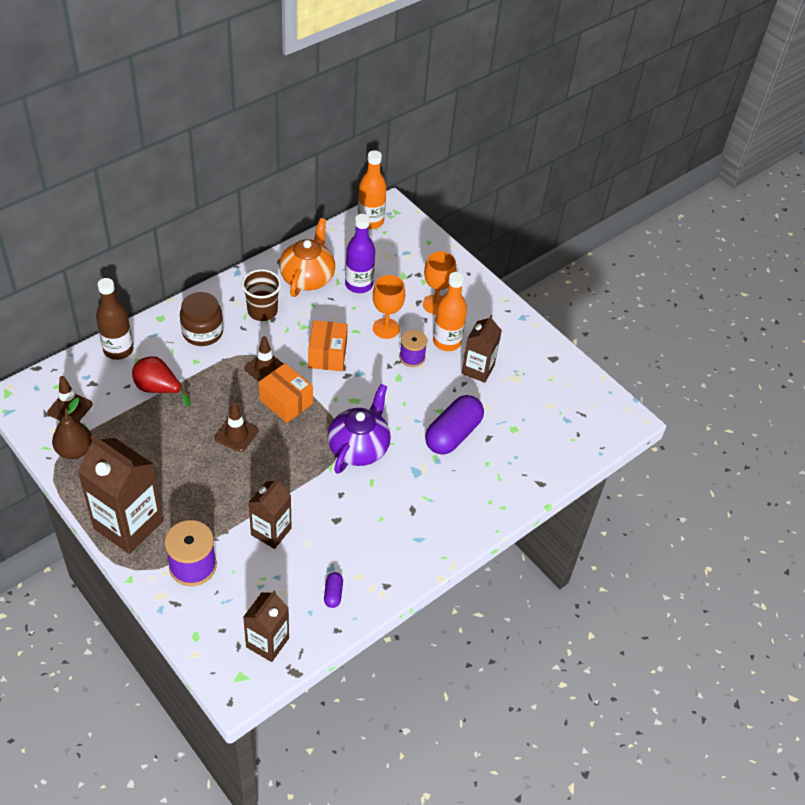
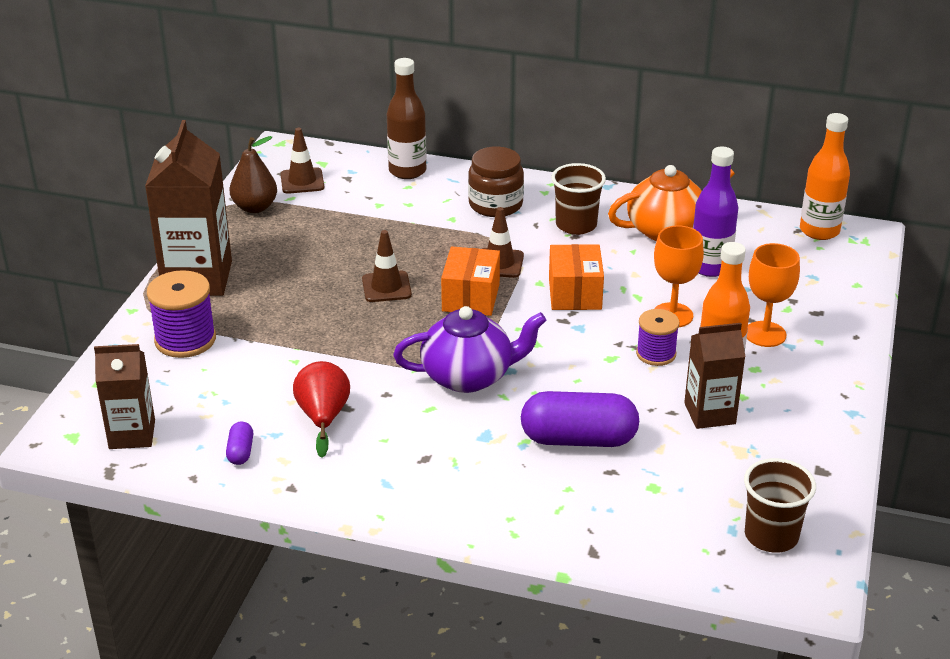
camera: 60 degrees right, 15 degrees down
(158, 389) = (387, 215): red pear -> red pear (323, 418)
(271, 531) = (281, 369): brown carton -> none
(327, 355) = (574, 293): orange box -> orange box turned 60 degrees counterclockwise
(333, 594) = (240, 452): purple capsule -> purple capsule turned 60 degrees counterclockwise
(582, 408) = (771, 536): none -> brown cup

